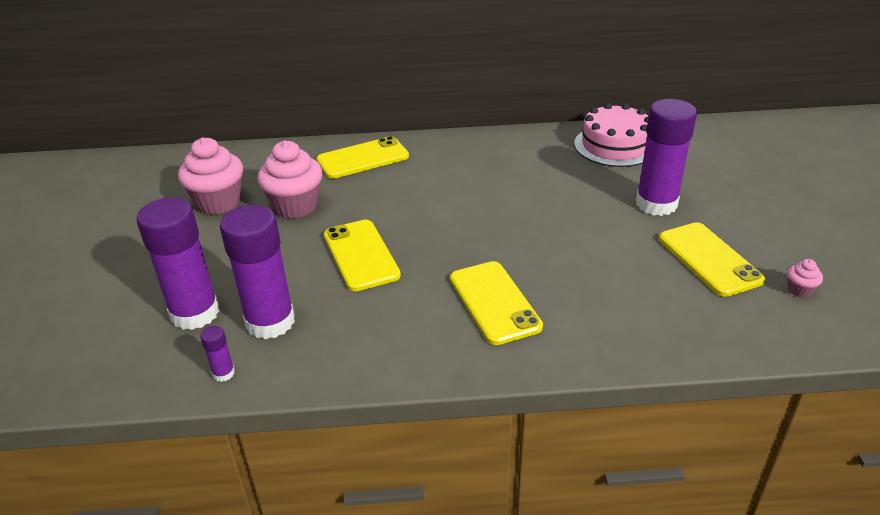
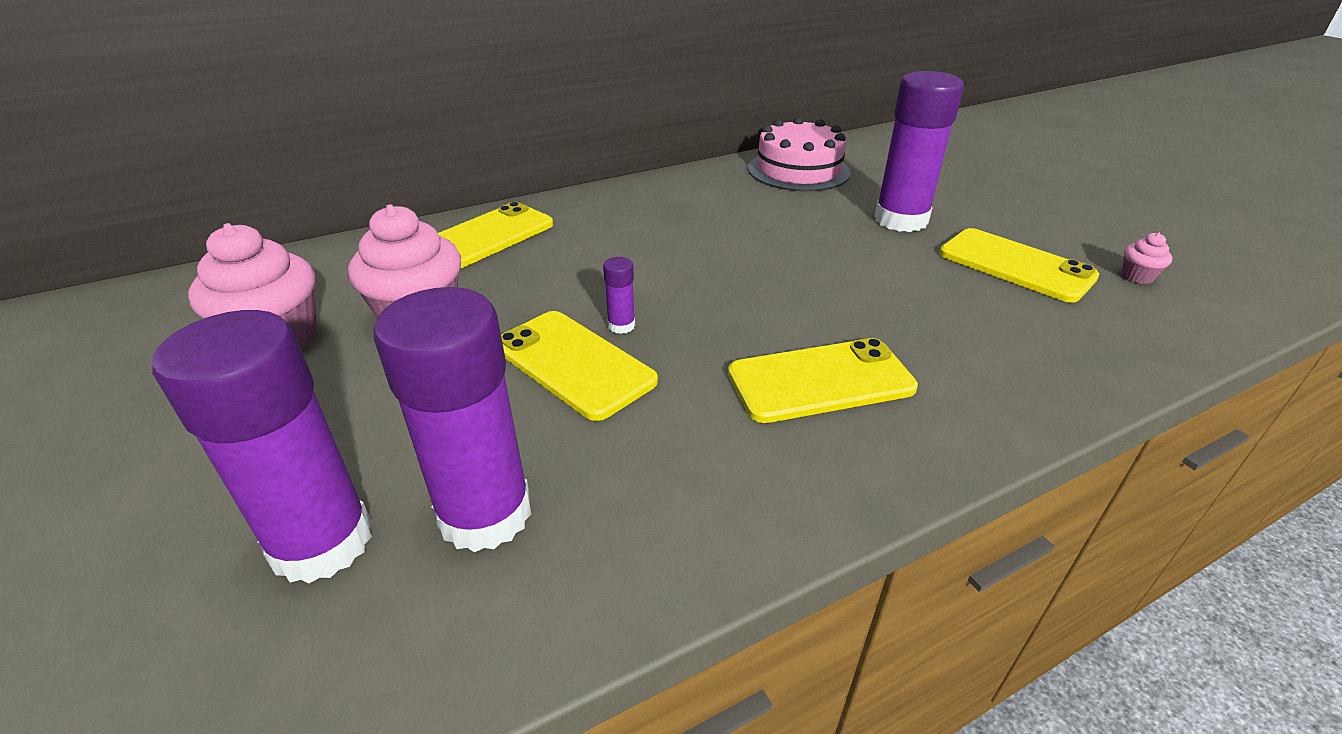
camera: 25 degrees left, 0 degrees up
(223, 373) = (446, 648): purple glue stick -> purple glue stick (621, 325)
(494, 302) = (820, 381): yellow phone -> yellow phone turned 60 degrees counterclockwise

